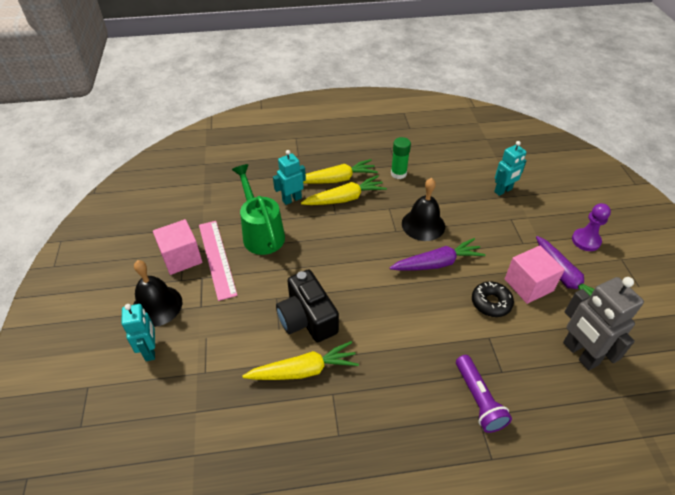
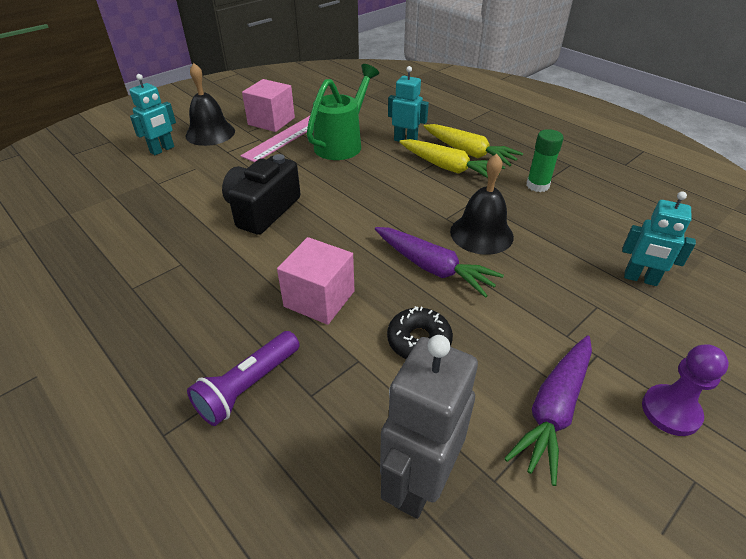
camera: 55 degrees right, 5 degrees down
(304, 370) = (197, 234): yellow carrot -> none
(528, 285) = (493, 370): pink cube -> pink cube (319, 299)

